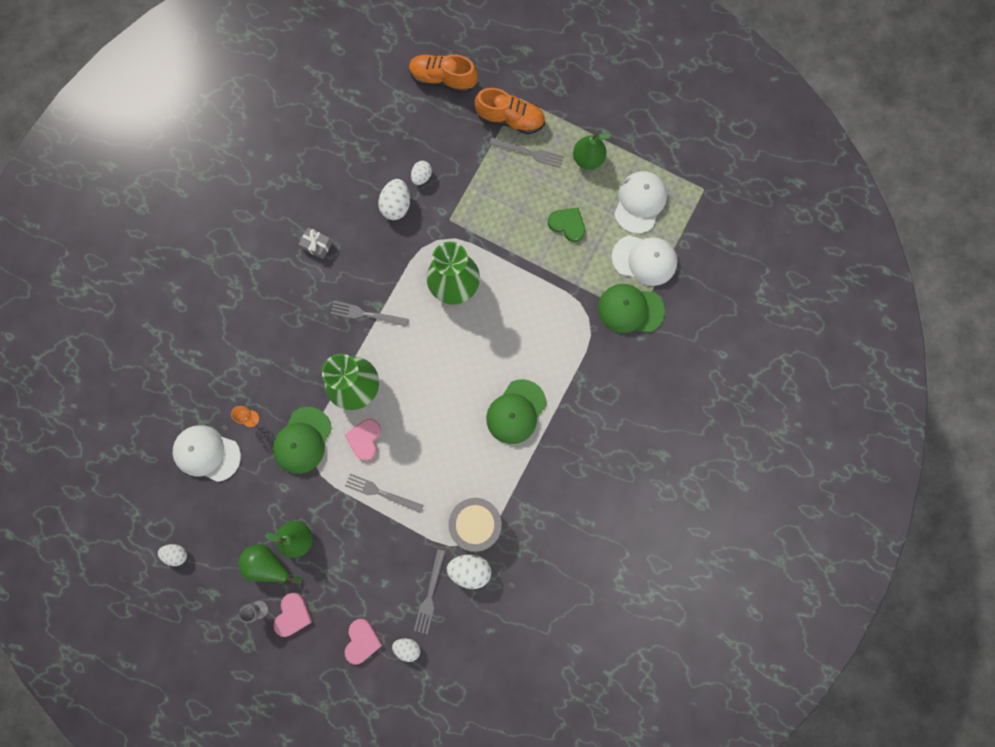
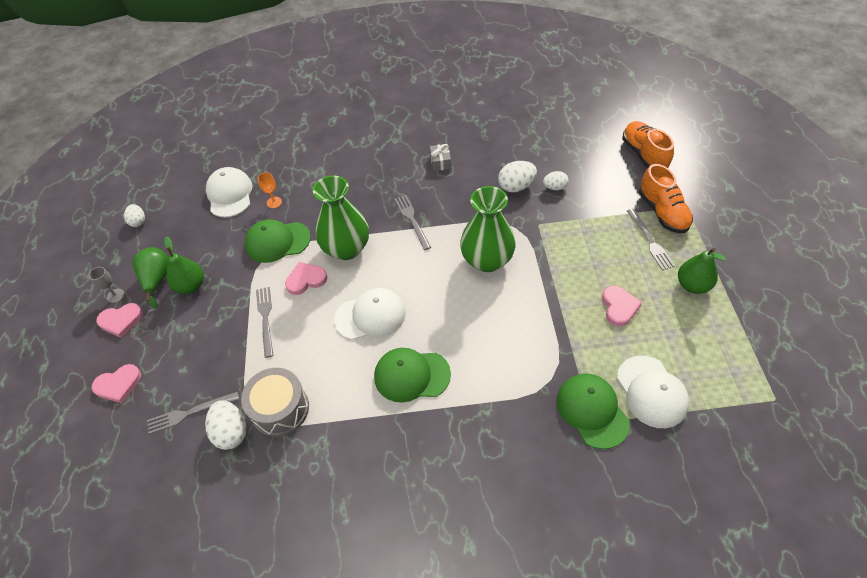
camera: 60 degrees right, 25 degrees down
(407, 648) = (127, 425): white egg -> none
(567, 224) = (619, 307): green heart -> pink heart
(640, 202) = (700, 351): white cap -> white cap (370, 316)

